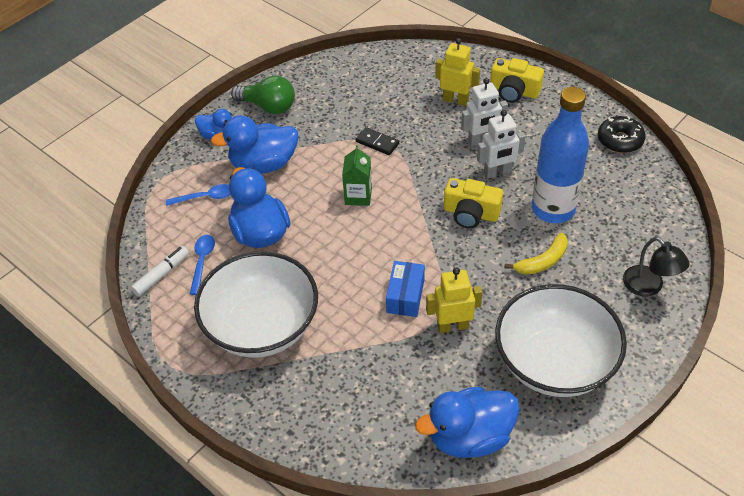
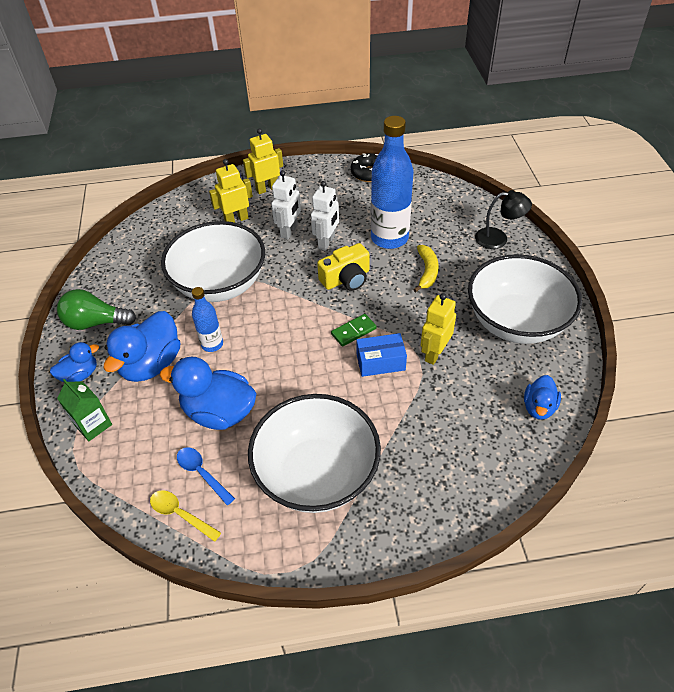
camera: 50 degrees left, 0 degrees up
(162, 274) = (180, 514): white marker -> yellow spoon
(205, 197) = (135, 426): blue spoon -> none
(268, 106) = (96, 322): green light bulb -> green light bulb turned 150 degrees counterclockwise
(315, 183) = (212, 344): none -> blue bottle
(358, 196) = (256, 328): green carton -> green carton (93, 425)
(377, 143) = (220, 284): black domino -> white bowl
(405, 296) = (380, 362): blue box -> blue box turned 60 degrees counterclockwise
(419, 257) = (353, 331): none -> green domino
(469, 437) = (538, 407): blue duck -> blue duck, size x0.57
(514, 91) = (267, 189): yellow camera -> yellow robot

